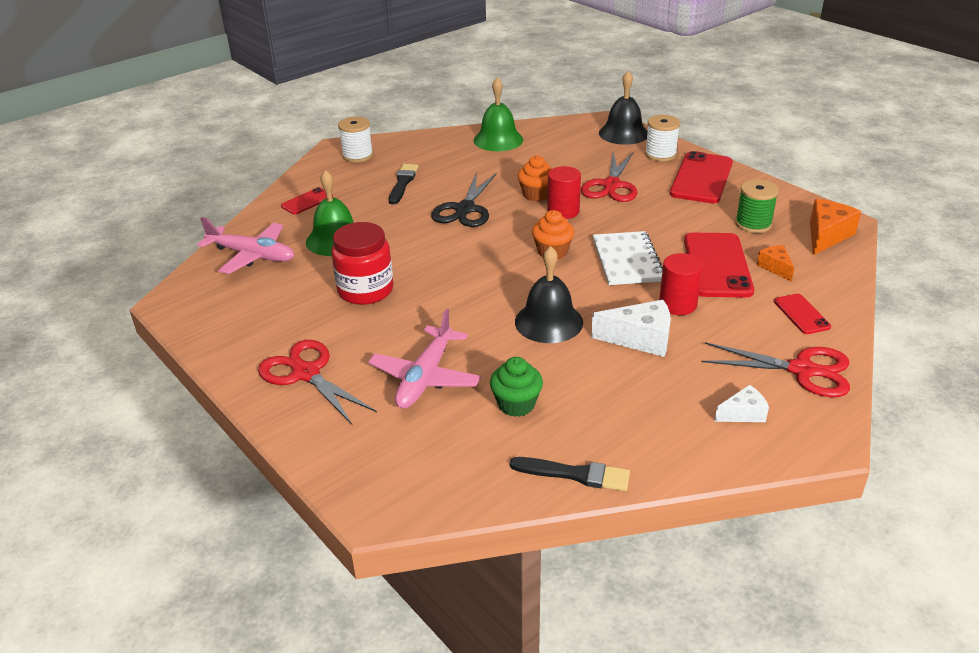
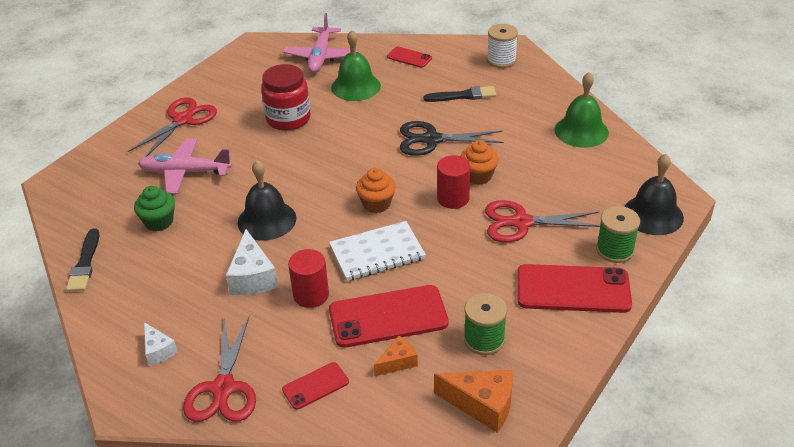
camera: 75 degrees right, 5 degrees up
(660, 154) = (615, 250): white spool -> green spool

